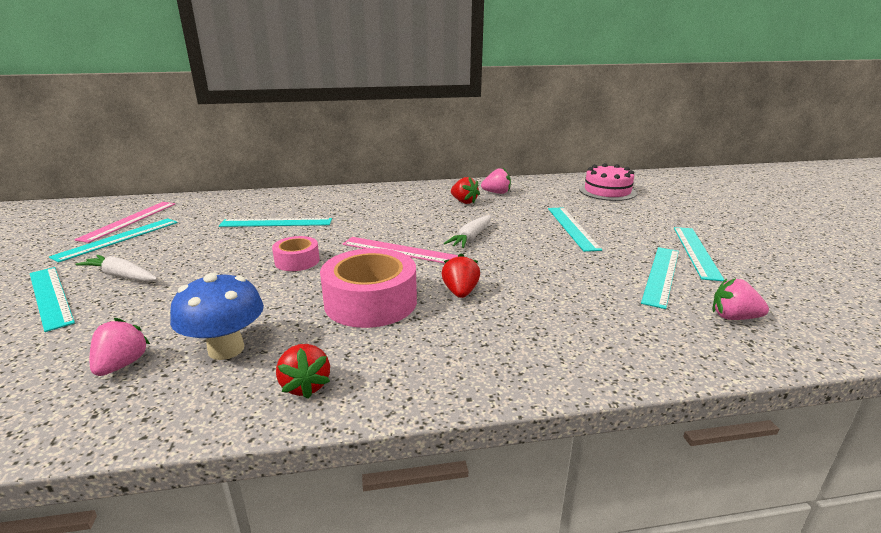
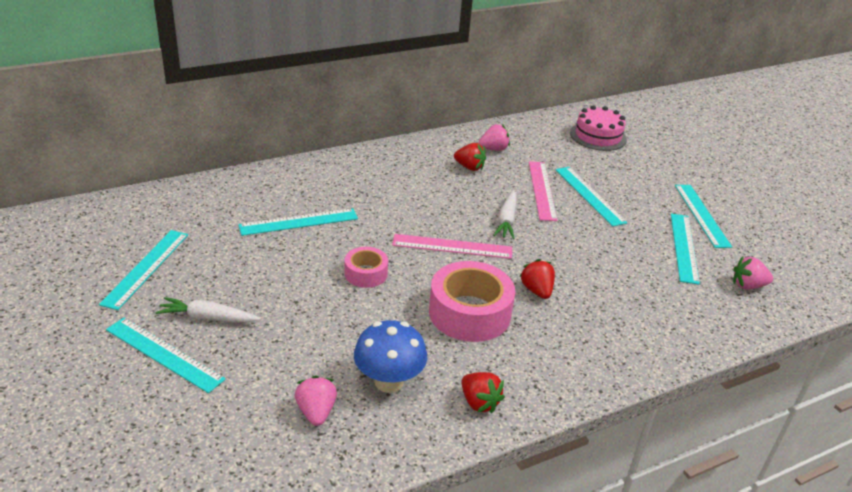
camera: 20 degrees left, 10 degrees up
(129, 221) = (127, 239): pink ruler -> pink ruler (542, 190)

